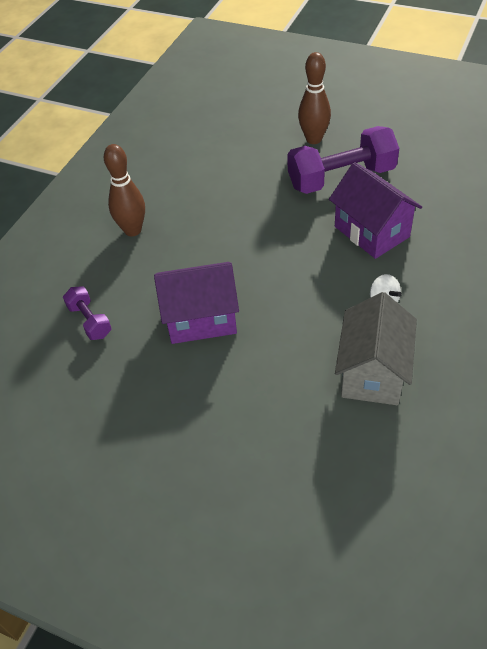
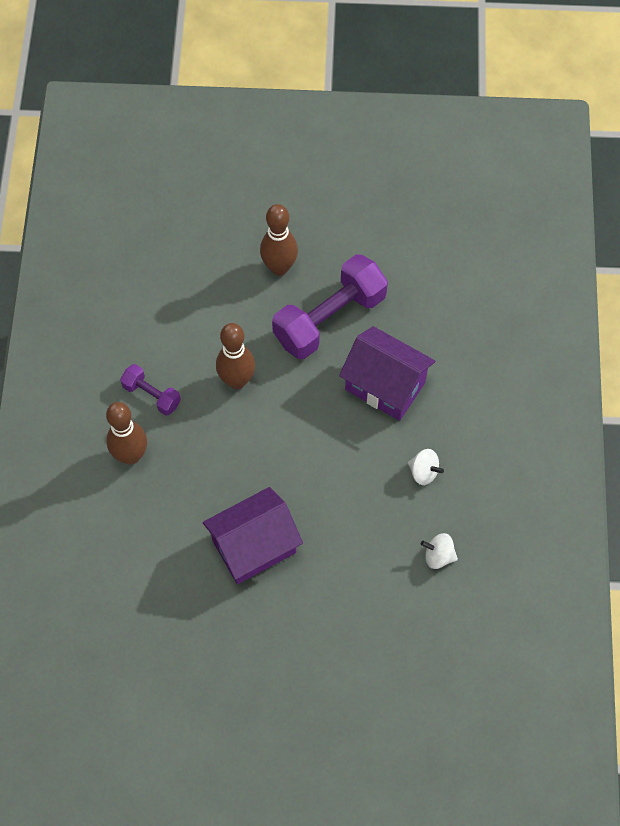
camera: 25 degrees left, 15 degrees up
(90, 321) = (141, 584): purple dumbbell -> purple dumbbell (152, 395)
(244, 201) = (237, 380): none -> brown bowling pin
(372, 372) = (438, 556): grey house -> white spinning top

